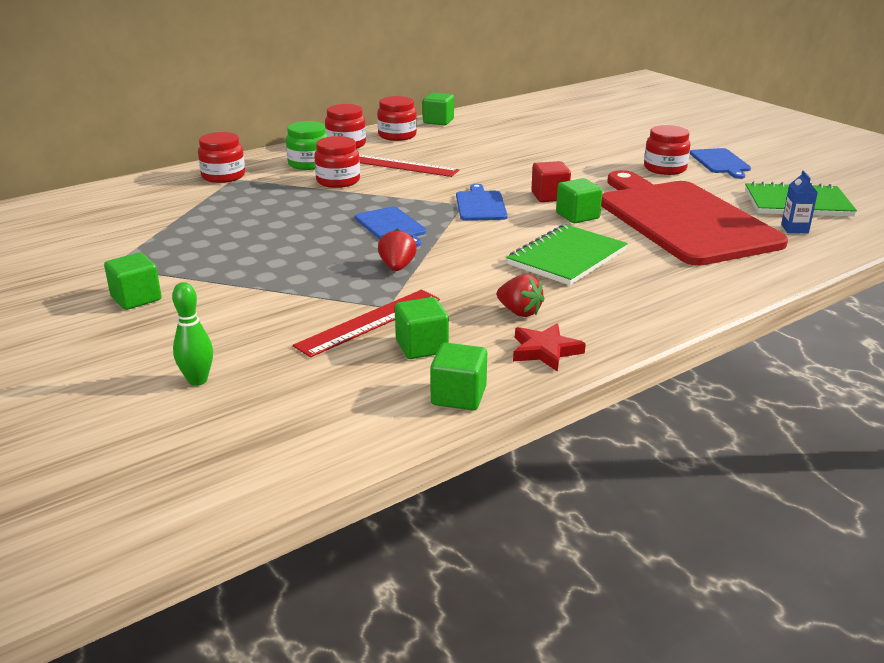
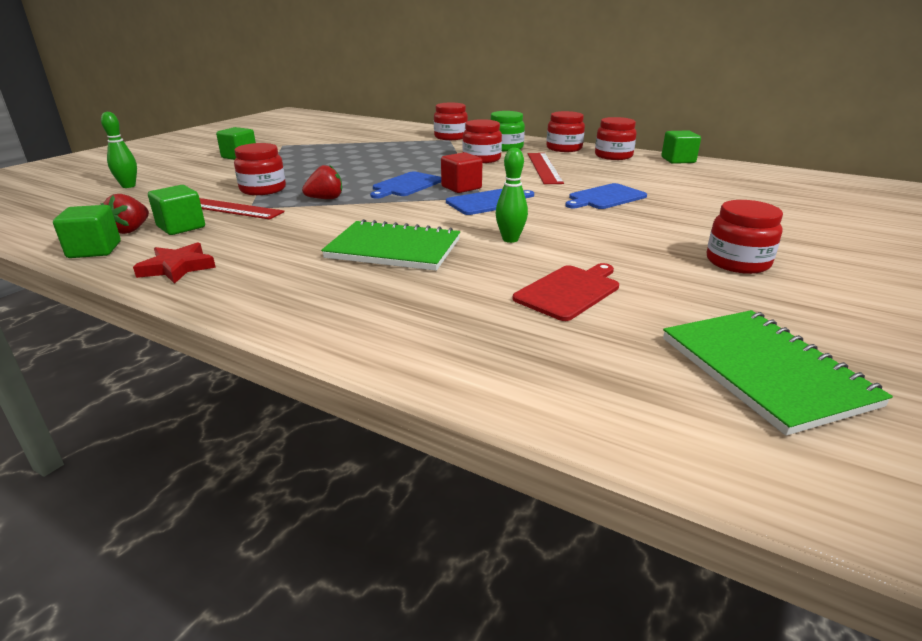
camera: 65 degrees right, 0 degrees up
(323, 295) = (263, 189): none -> red jar
(519, 312) = (256, 248): red strawberry -> red strawberry (131, 230)
(549, 196) = (548, 222): red cube -> red cube (461, 187)
(577, 216) = (510, 239): green cube -> green bowling pin
(682, 220) = (569, 291): red cutting board -> red cutting board, size x0.42
(720, 162) = (837, 294): blue cutting board -> blue cutting board (605, 197)
(794, 229) = (642, 376): blue carton -> none

